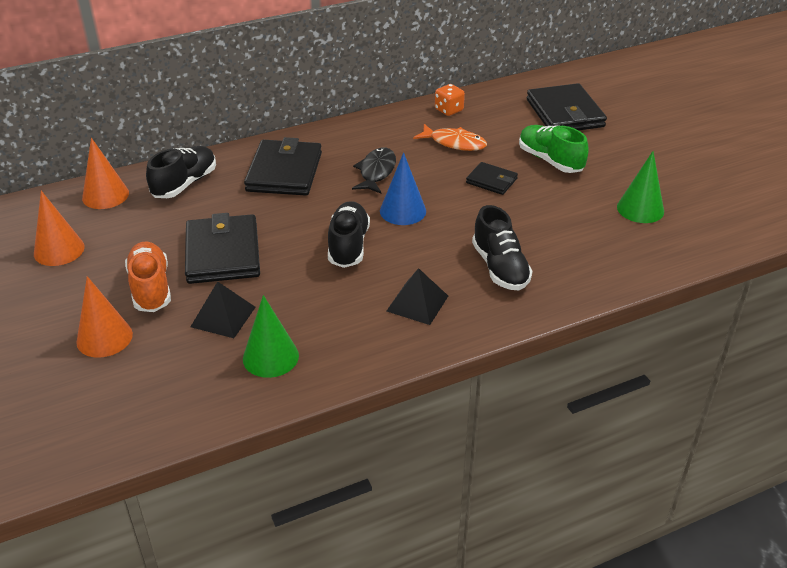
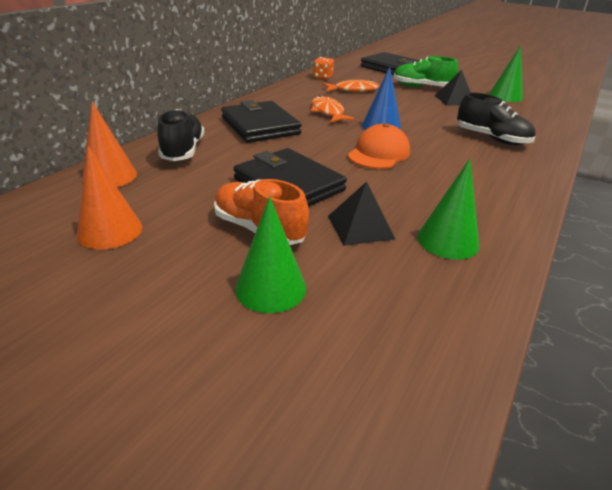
camera: 35 degrees left, 5 degrees down
(104, 338) = (270, 288): orange cone -> green cone
(348, 246) = (379, 153): black shoe -> orange cap
(376, 172) = (328, 112): black fish -> orange fish
(417, 303) = (482, 171): black pyramid -> black pyramid (454, 100)
(491, 181) = (407, 101): black wallet -> none

